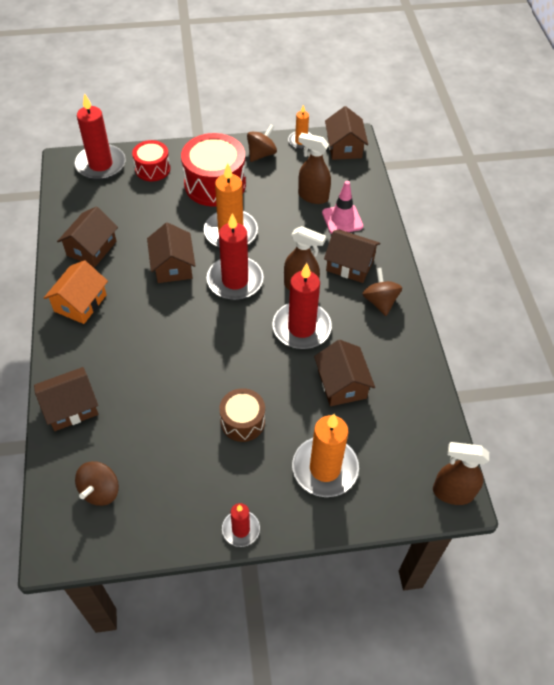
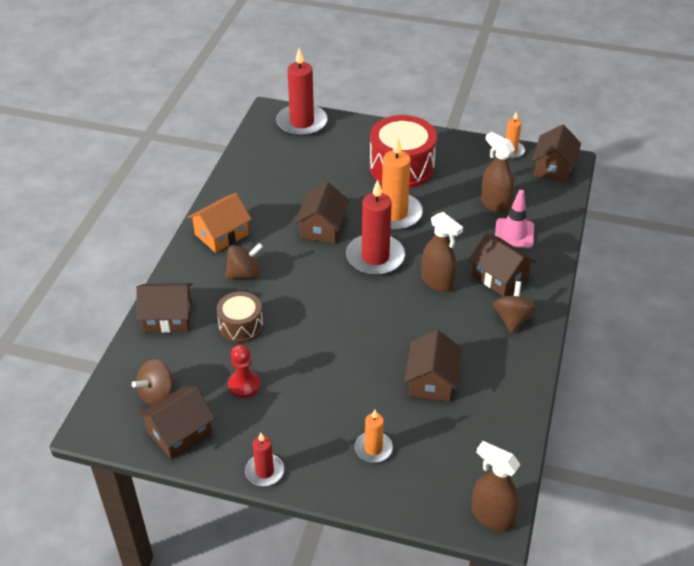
camera: 25 degrees right, 10 degrees down
(91, 248) = (256, 191): brown house -> brown house (179, 432)
(152, 169) = (348, 138): red drum -> none
(179, 450) = (244, 385): none -> red pawn
(242, 421) = (316, 381): brown drum -> brown drum (241, 326)
(261, 154) = (463, 152): brown spinning top -> brown spinning top (244, 274)
(301, 328) = (418, 318): red candle -> none
(325, 468) = (373, 449): orange candle -> orange candle, size x0.54

